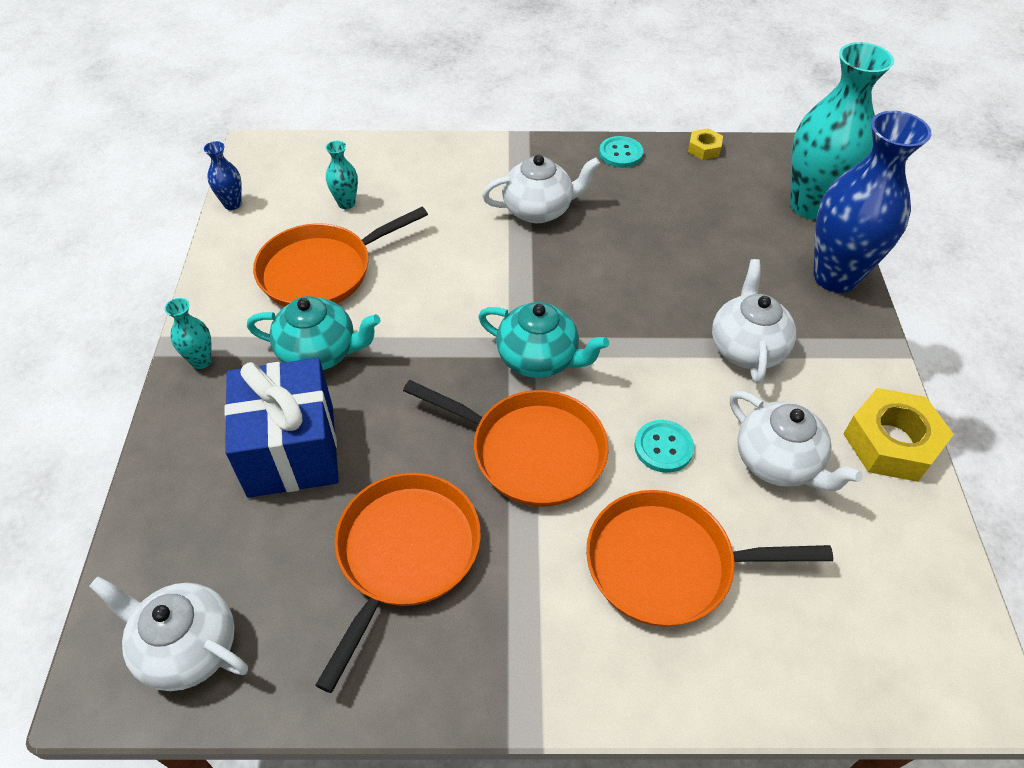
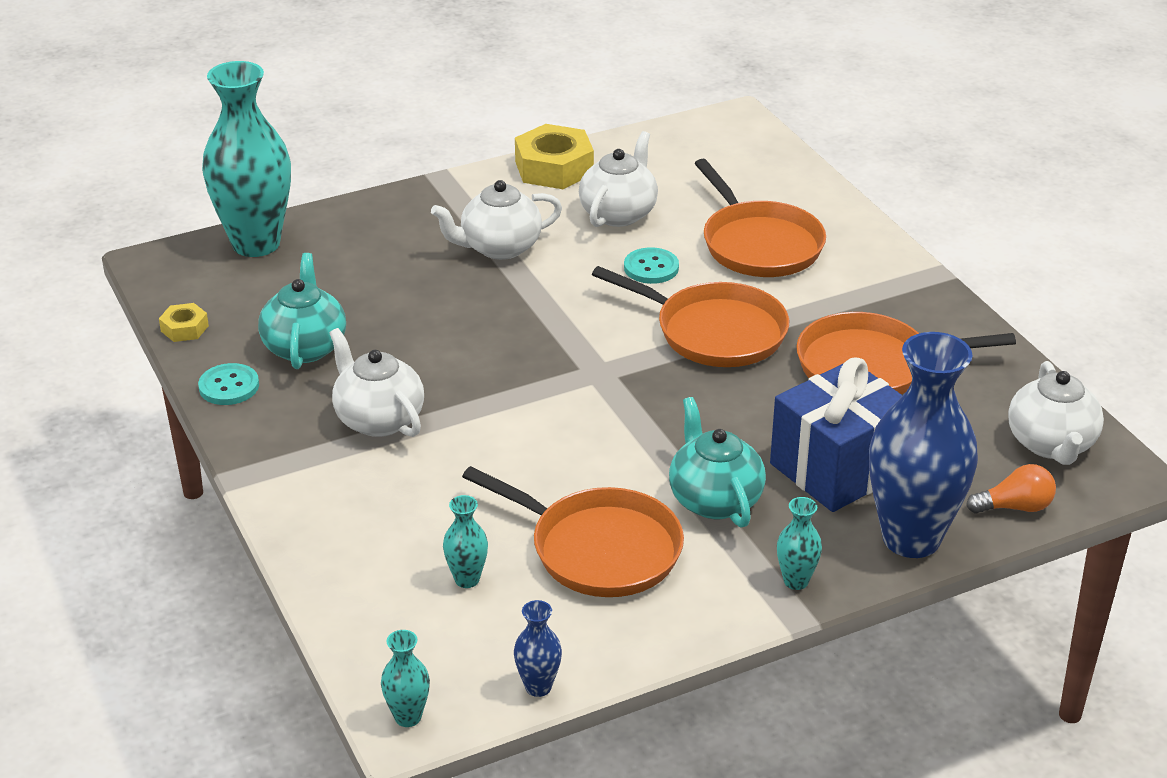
camera: 115 degrees left, 15 degrees down
(143, 556) = (1015, 507): none -> orange light bulb
(260, 150) = (408, 717): none -> turquoise vase
(531, 451) = (715, 332): orange pan -> orange pan turned 120 degrees clockwise
(539, 359) = (606, 357): turquoise teapot -> turquoise teapot (305, 347)
(835, 277) = (364, 216): blue vase -> blue vase (911, 538)

